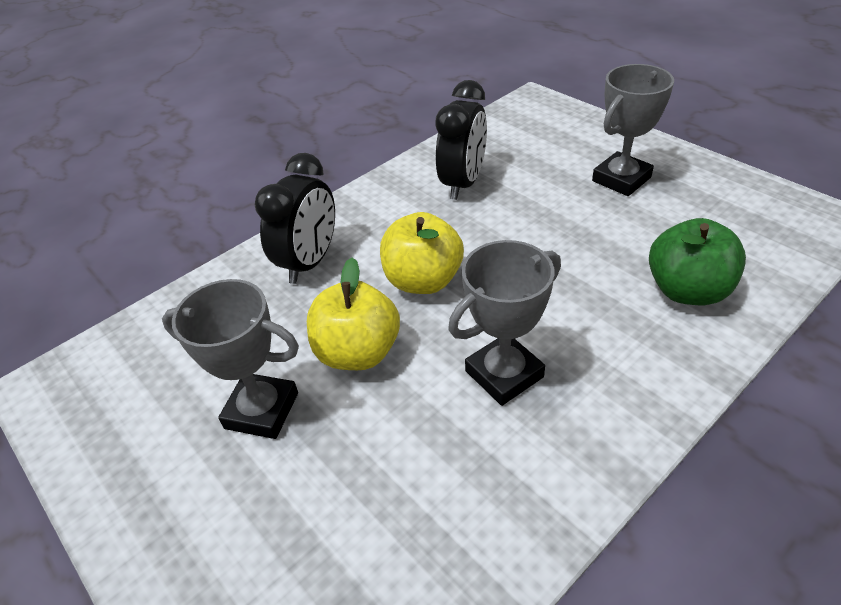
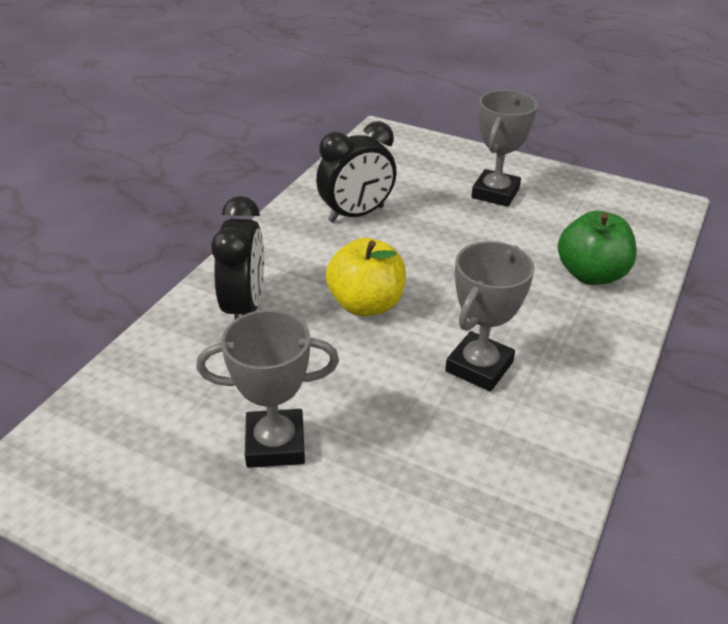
camera: 25 degrees left, 5 degrees down
(358, 352) = (339, 376): yellow apple -> none
(463, 183) = (356, 214): black clock -> black clock turned 60 degrees clockwise

